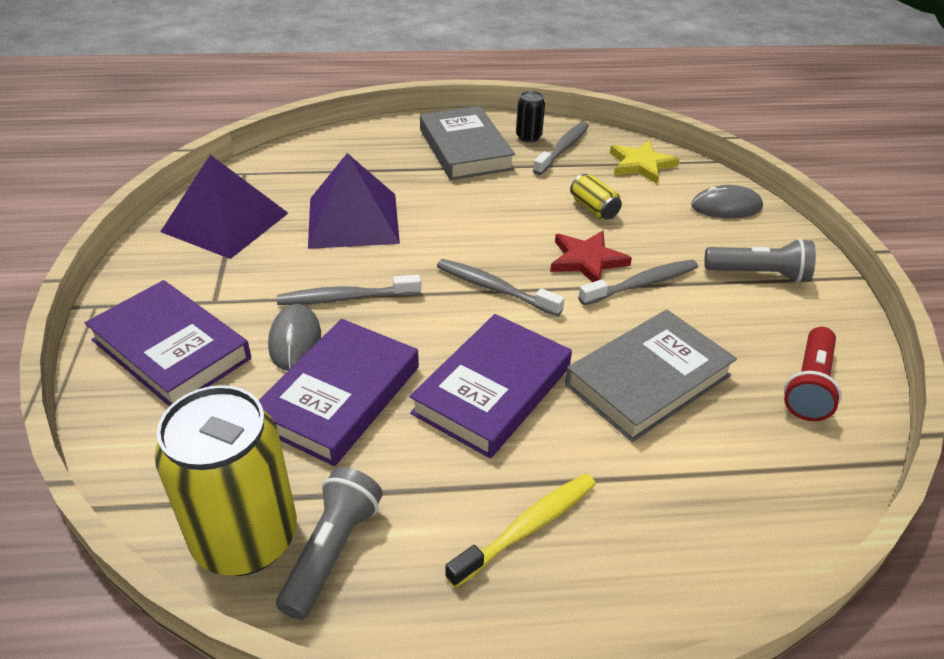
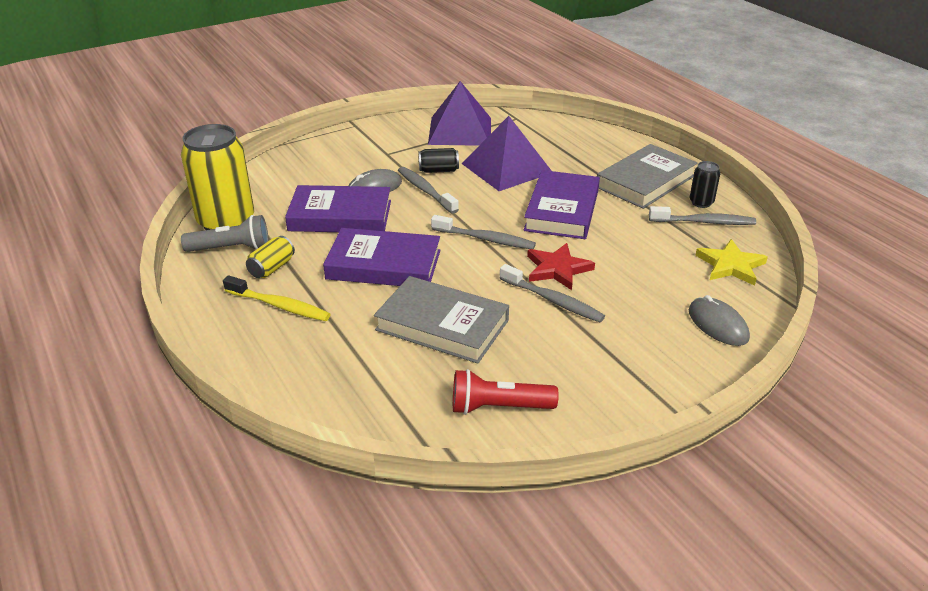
camera: 65 degrees right, 5 degrees down
(171, 349) = (339, 157): purple book -> purple book (562, 210)
(306, 271) = (438, 170): none -> black can
(494, 288) = (485, 239): grey toothbrush -> grey toothbrush turned 105 degrees clockwise
(594, 209) = (631, 257): yellow can -> yellow can (272, 268)
(759, 274) = (629, 359): grey flashlight -> none

